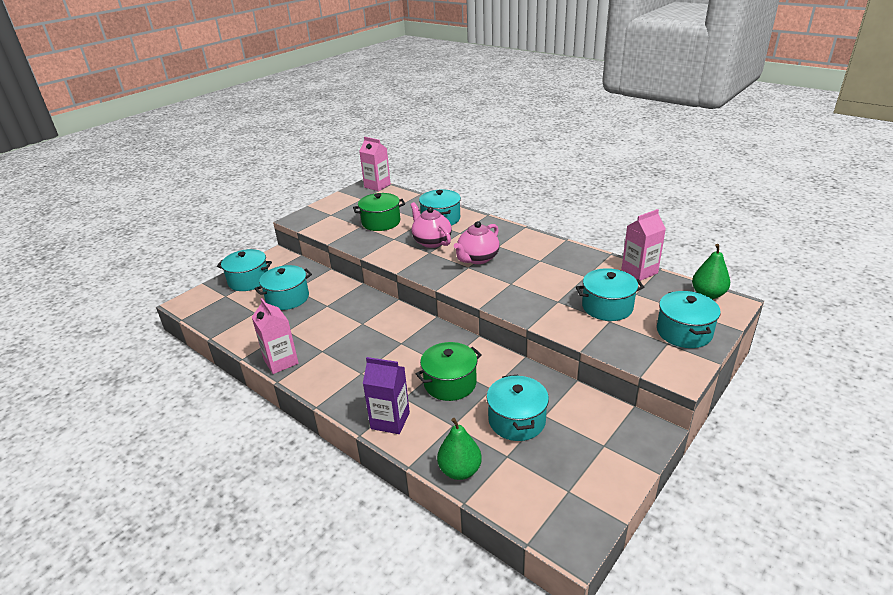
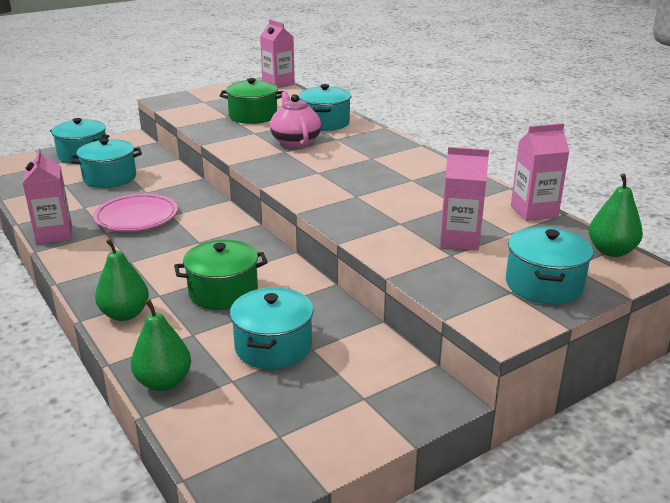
camera: 15 degrees right, 5 degrees down
(336, 331) = (136, 217): none -> pink plate
(390, 420) = (125, 314): purple carton -> green pear
(477, 258) = (336, 166): pink teapot -> none
(607, 307) = (460, 240): turquoise pot -> pink carton

